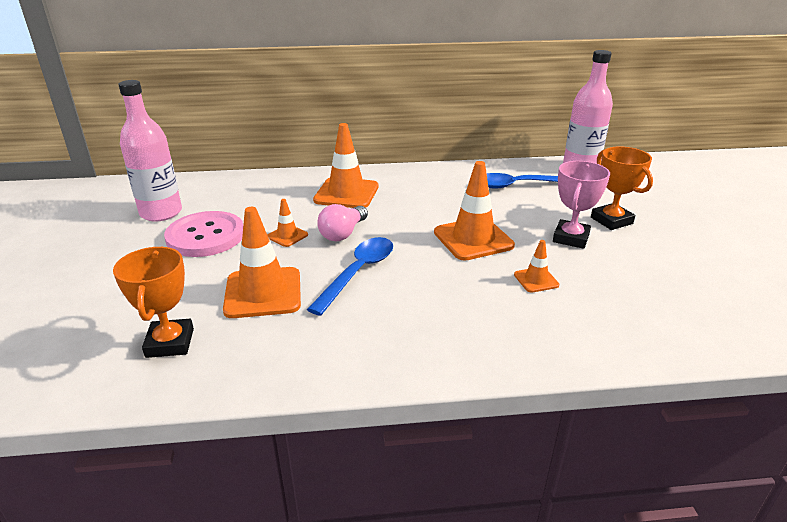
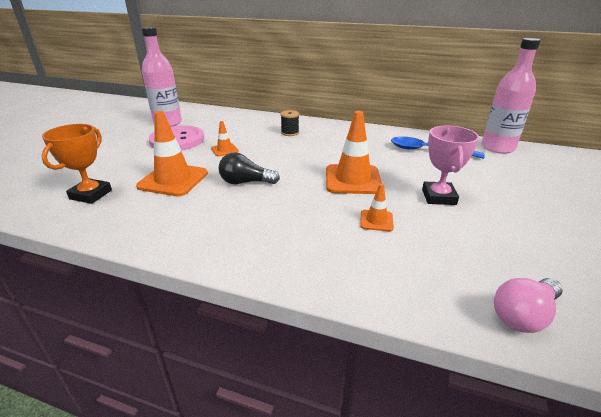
camera: 25 degrees right, 0 degrees up
(343, 233) = (262, 156): pink light bulb -> pink light bulb (523, 315)
(346, 193) = (290, 132): orange traffic cone -> black spool
(358, 272) = (245, 182): blue spoon -> black light bulb
(571, 238) = (438, 197): pink trophy -> pink trophy turned 45 degrees counterclockwise
(611, 220) = (491, 192): orange trophy -> none

